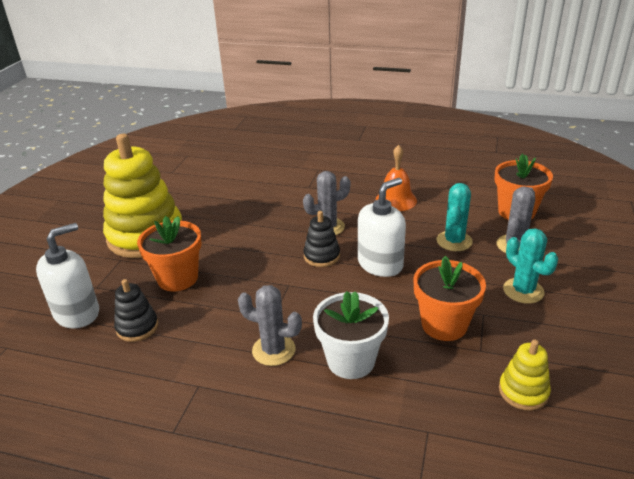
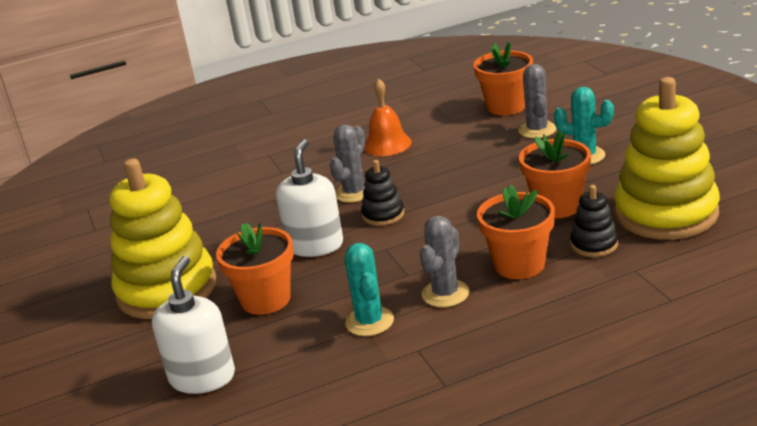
camera: 35 degrees left, 5 degrees down
(137, 327) = (288, 350): black stacking toy -> black stacking toy (594, 244)
(273, 350) = (445, 293): grey cactus -> grey cactus turned 45 degrees counterclockwise
(351, 361) = (519, 265): white flower pot -> orange flower pot
(380, 264) = (445, 194): white soap dispenser -> white soap dispenser (315, 245)
(454, 241) = (484, 150): turquoise cactus -> turquoise cactus (369, 321)
(523, 391) = (666, 213): yellow stacking toy -> yellow stacking toy, size x2.22

